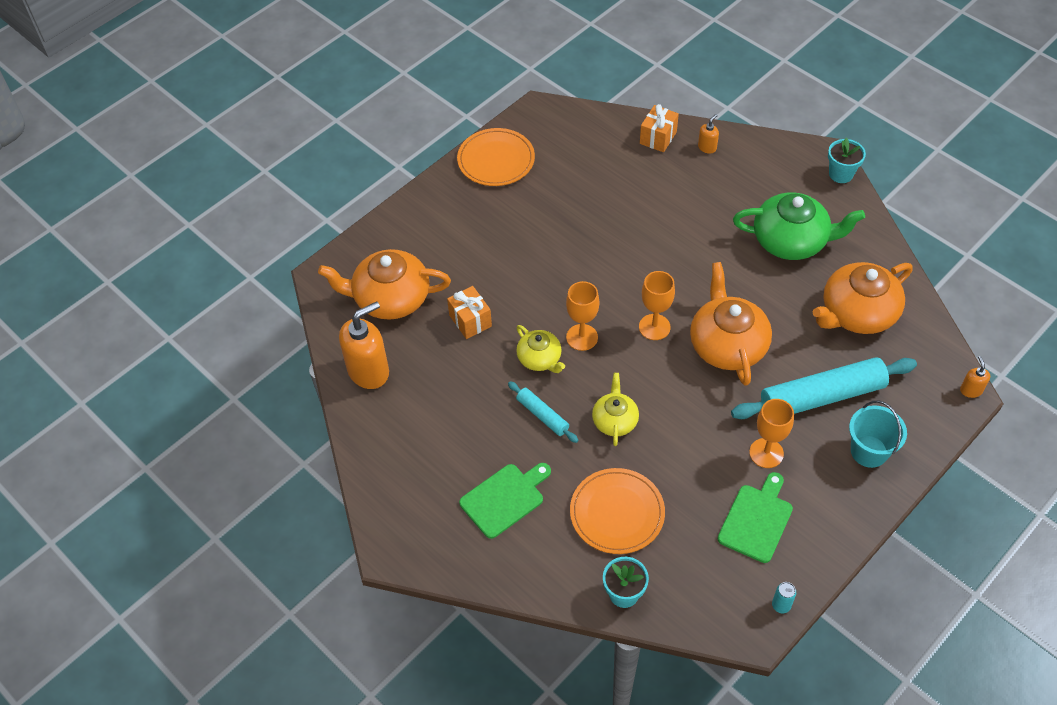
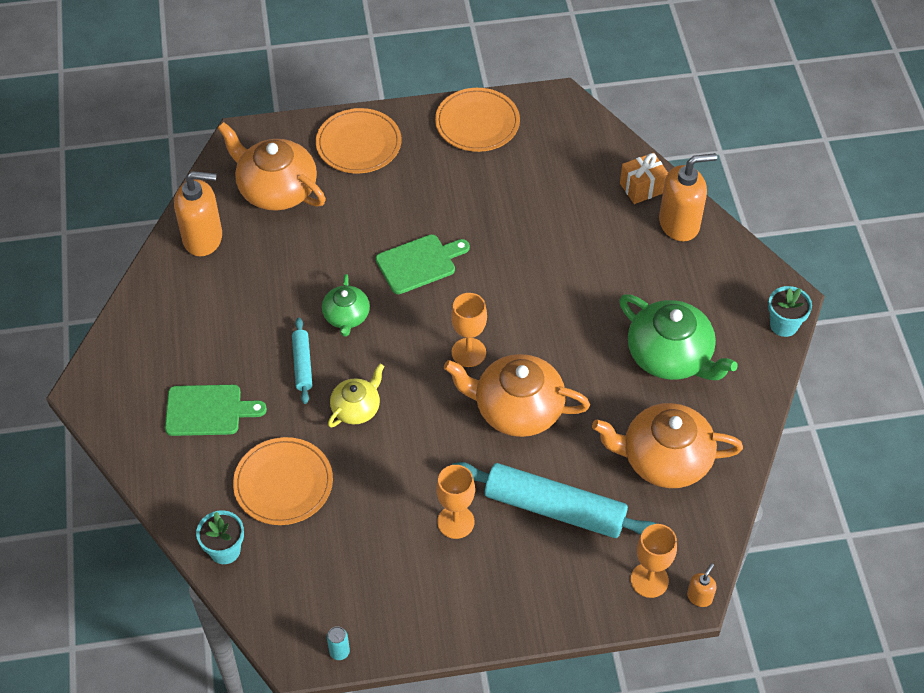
camera: 35 degrees right, 0 degrees up
(421, 227) = (358, 144): none -> orange plate
(470, 321) = (321, 248): orange gift -> none
(540, 359) = (346, 316): yellow teapot -> green teapot
(582, 337) = (398, 321): orange goblet -> orange goblet (649, 580)
(707, 147) = (679, 223): orange soap dispenser -> orange soap dispenser, size x2.19
(727, 344) = (516, 409): orange teapot -> orange teapot turned 105 degrees counterclockwise
(756, 520) = (390, 570): green cutting board -> green cutting board (419, 263)
(869, 451) = (547, 583): turquoise bucket -> none

